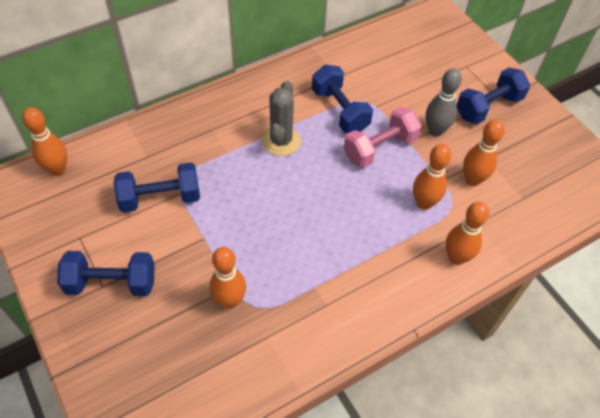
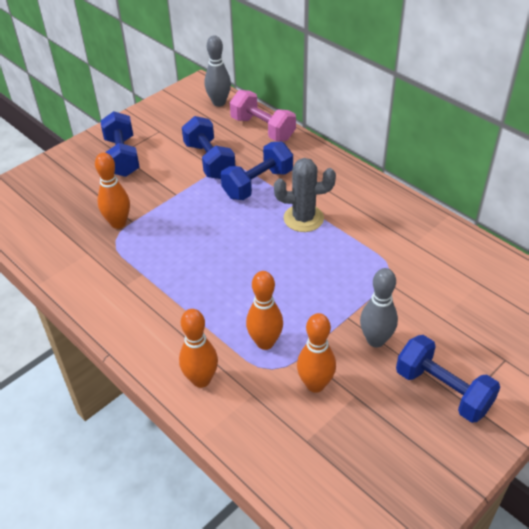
camera: 80 degrees right, 10 degrees down
(57, 169) = (219, 103): orange bowling pin -> grey bowling pin
(340, 111) = (365, 253): blue dumbbell -> blue dumbbell (258, 184)
(380, 148) = (326, 294): pink dumbbell -> pink dumbbell (263, 129)

